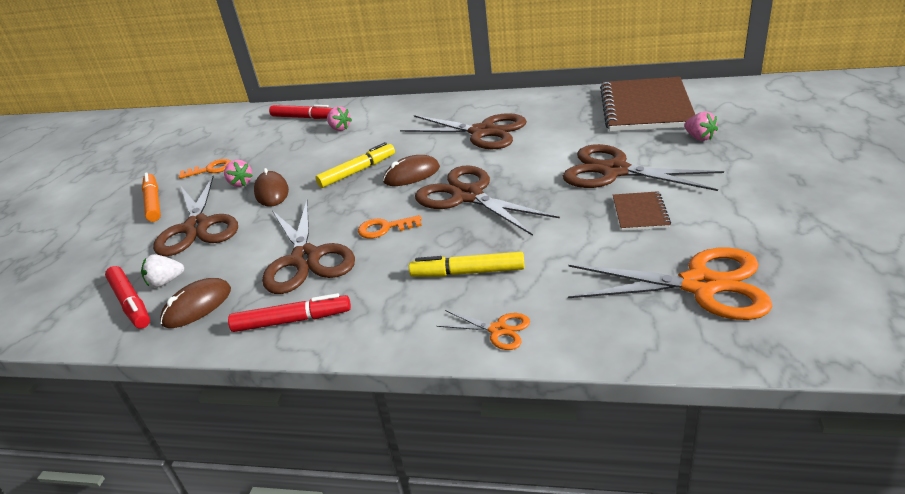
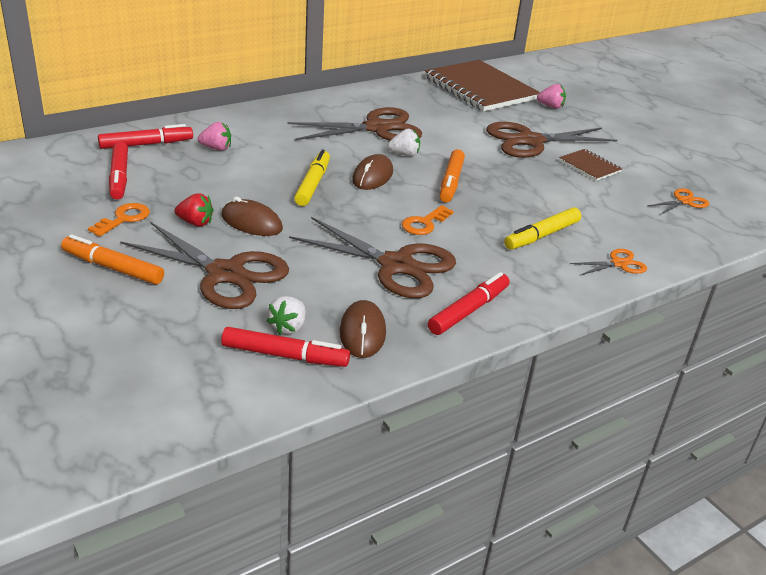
camera: 50 degrees left, 0 degrees up
(241, 183) = (195, 223): pink strawberry -> red strawberry
(253, 139) = (119, 177): none -> red marker
(467, 196) = (451, 182): brown scissors -> orange marker
(468, 160) = (404, 154): none -> white strawberry
(700, 285) = (684, 201): orange scissors -> orange scissors, size x0.47

